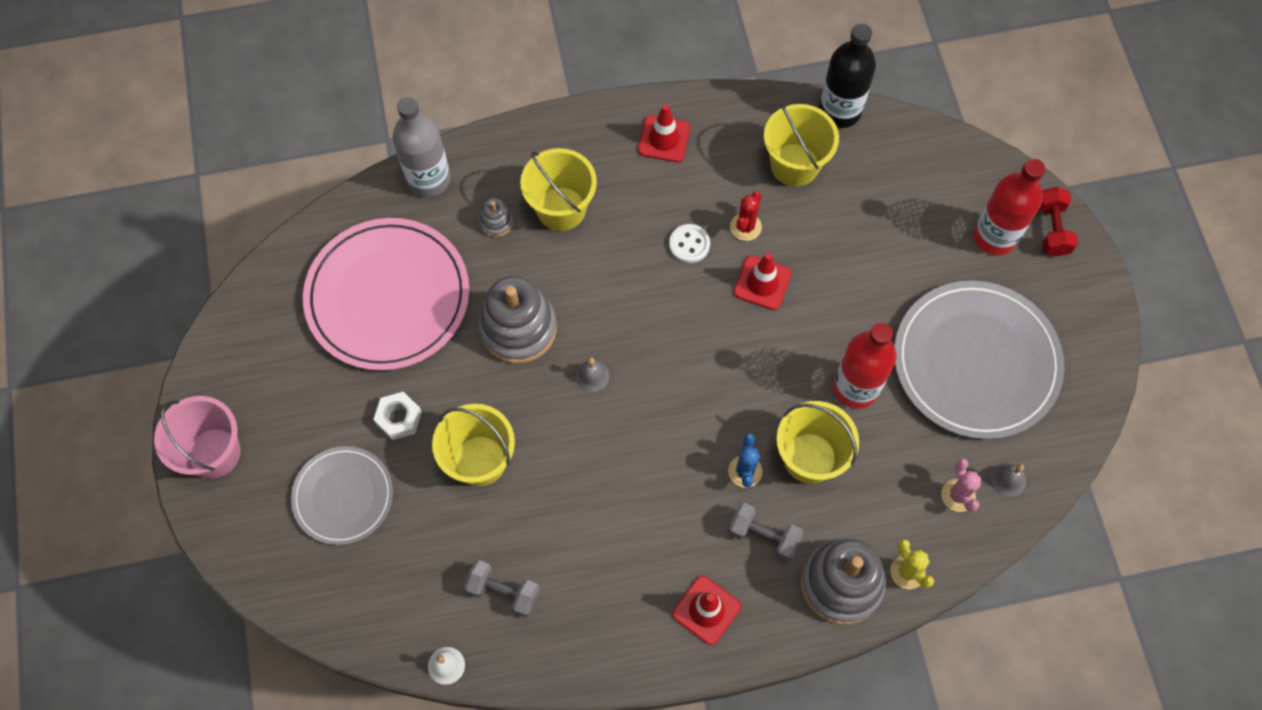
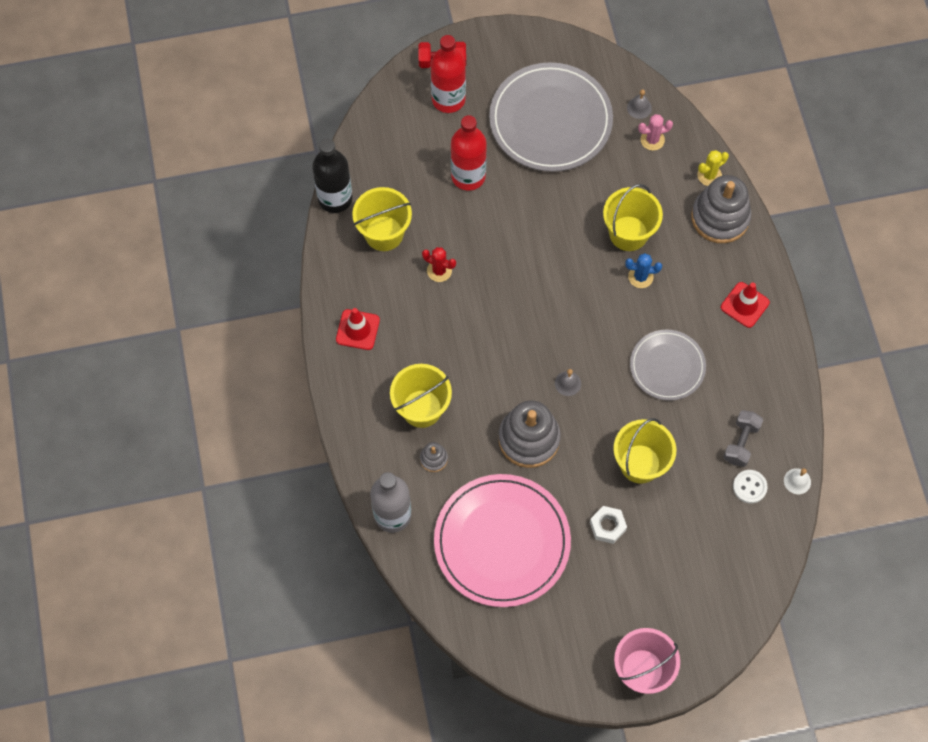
camera: 90 degrees left, 0 degrees up
(343, 496) = (673, 565): grey plate -> grey plate (667, 366)
(689, 244) = (454, 312): white button -> white button (749, 487)
(762, 283) = (488, 260): red traffic cone -> none
(763, 536) = (688, 266): grey dumbbell -> none
(855, 387) = (572, 200): red bottle -> red bottle (468, 176)

